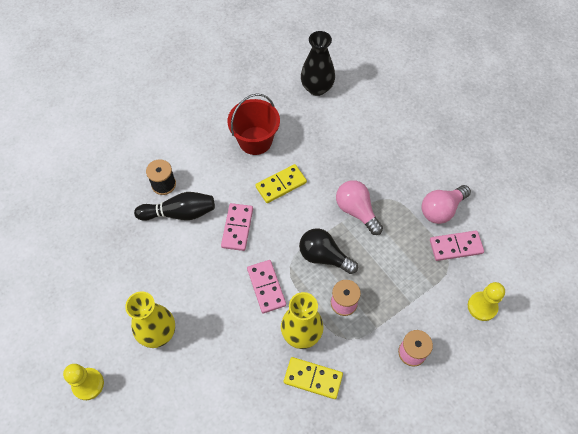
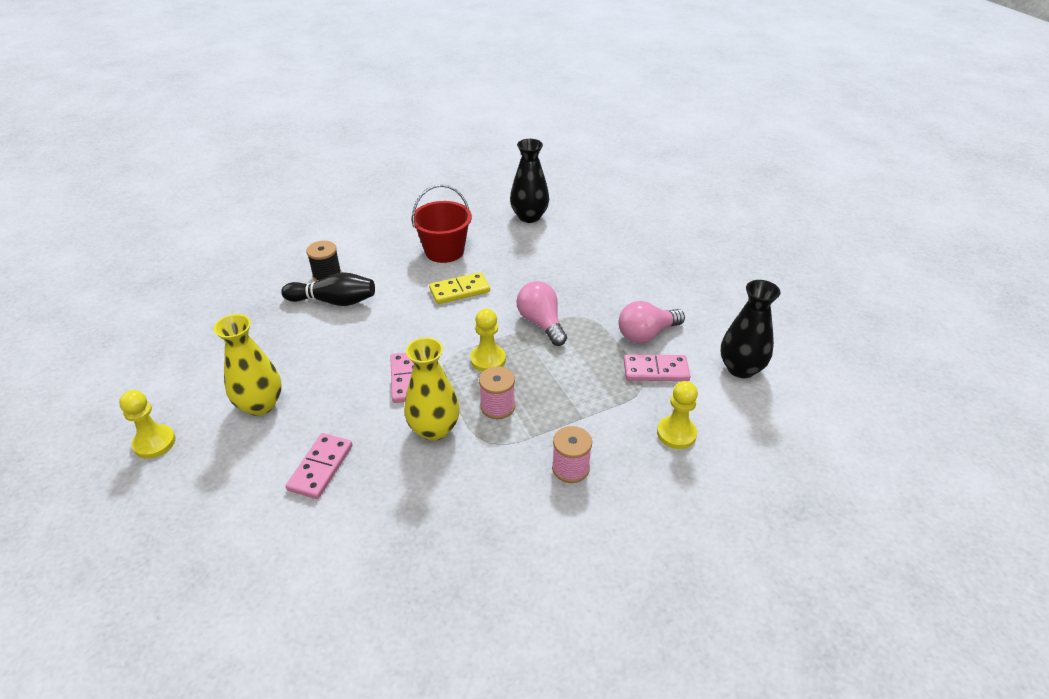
camera: 10 degrees right, 20 degrees down
(237, 228) = (395, 321): pink domino -> pink domino (321, 468)
(313, 378) = (432, 477): yellow domino -> none
(324, 256) = (488, 359): black light bulb -> yellow pawn
(519, 234) = (741, 368): none -> black vase

